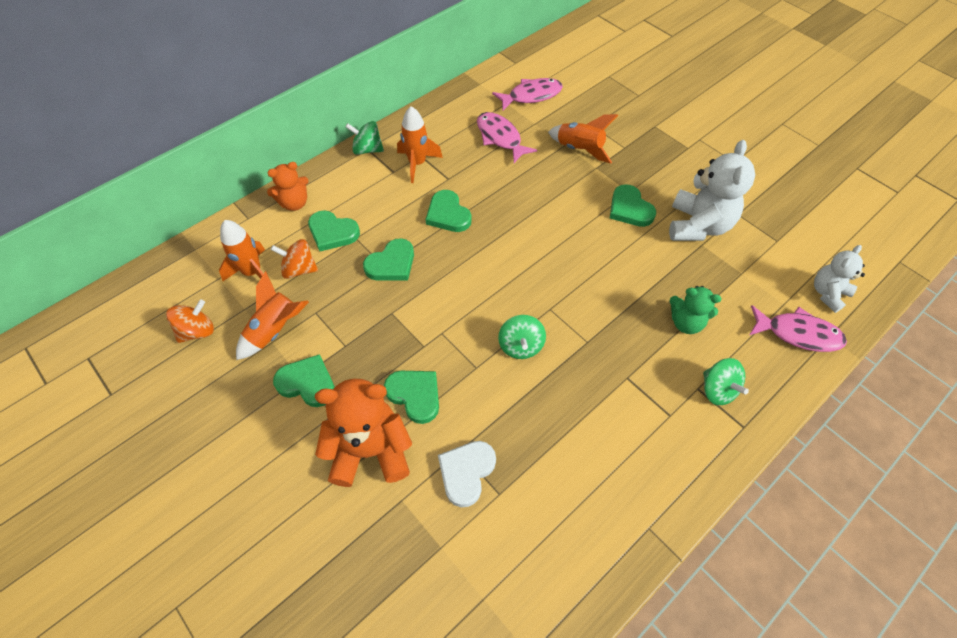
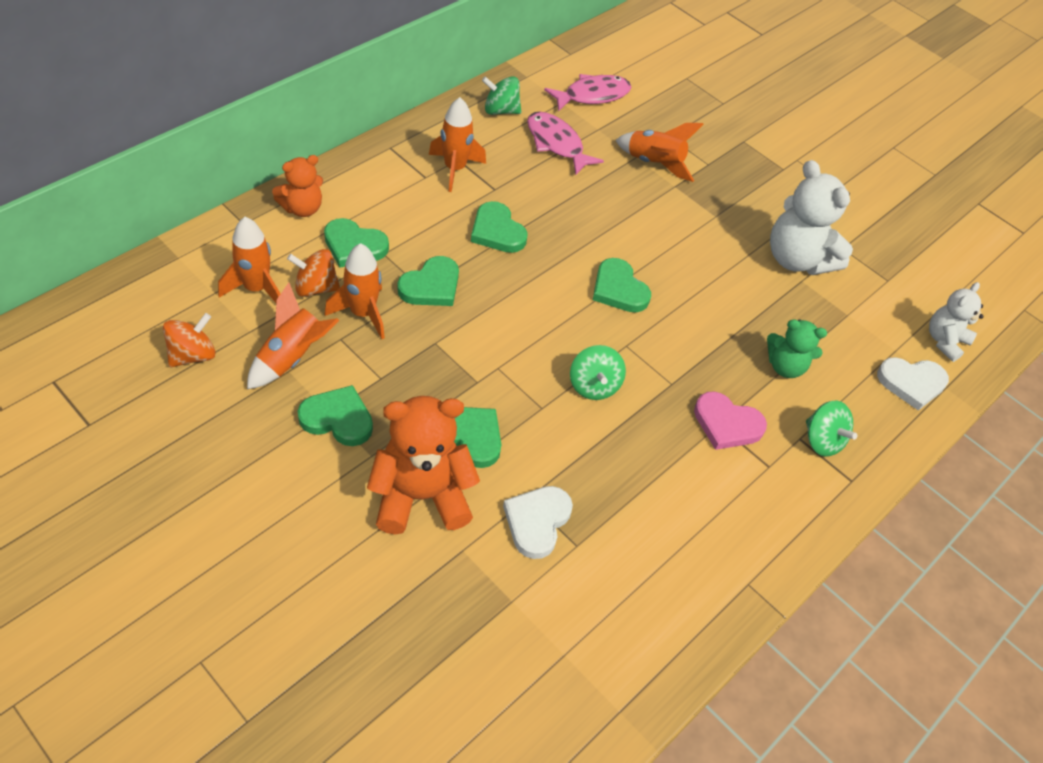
camera: 10 degrees left, 5 degrees down
(335, 290) = (362, 313): none -> orange rocket
(367, 149) = (390, 148): green spinning top -> green spinning top (500, 110)
(630, 209) = (716, 236): green heart -> green heart (619, 289)
(633, 377) = (726, 424): none -> pink heart
(698, 226) = (797, 259): white teddy bear -> white teddy bear turned 135 degrees clockwise
(798, 334) = (911, 383): pink fish -> white heart

